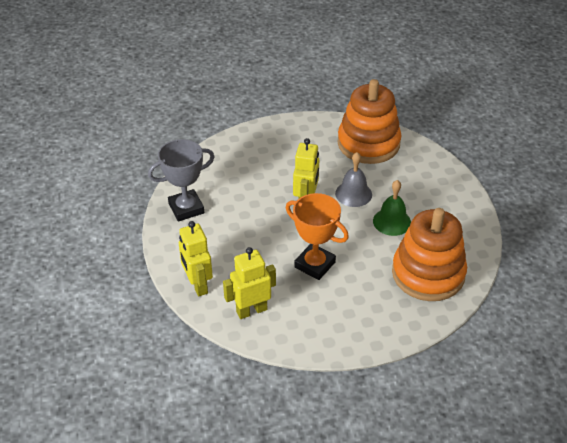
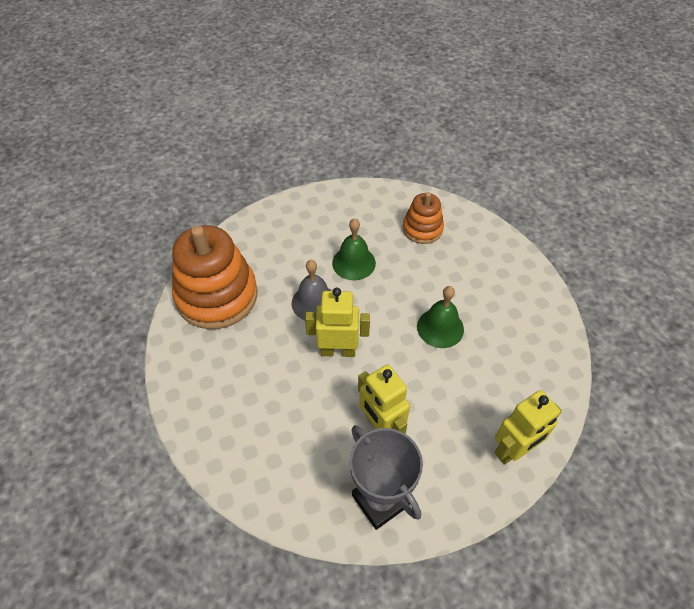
camera: 100 degrees left, 10 degrees up
(251, 310) = (530, 381): yellow robot -> yellow robot (381, 426)
(315, 264) = (440, 328): orange trophy -> green bell
(428, 274) = (422, 229): orange stacking toy -> orange stacking toy, size x0.54

